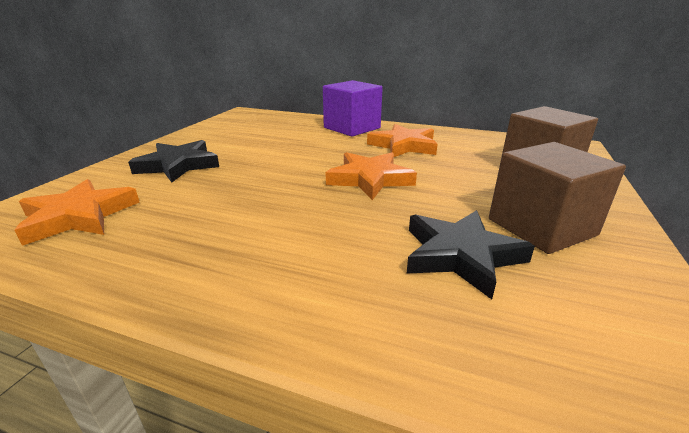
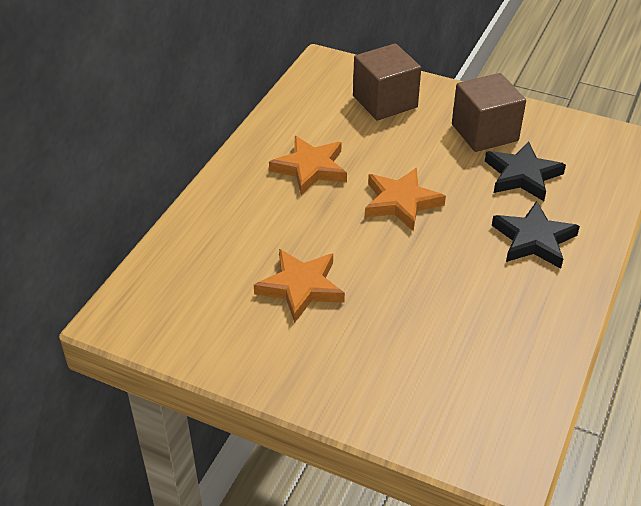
camera: 85 degrees left, 15 degrees up
(79, 216) = (480, 393): orange star -> orange star (301, 287)
(178, 165) = (354, 350): black star -> black star (534, 240)
(352, 128) = (234, 202): purple cube -> none

